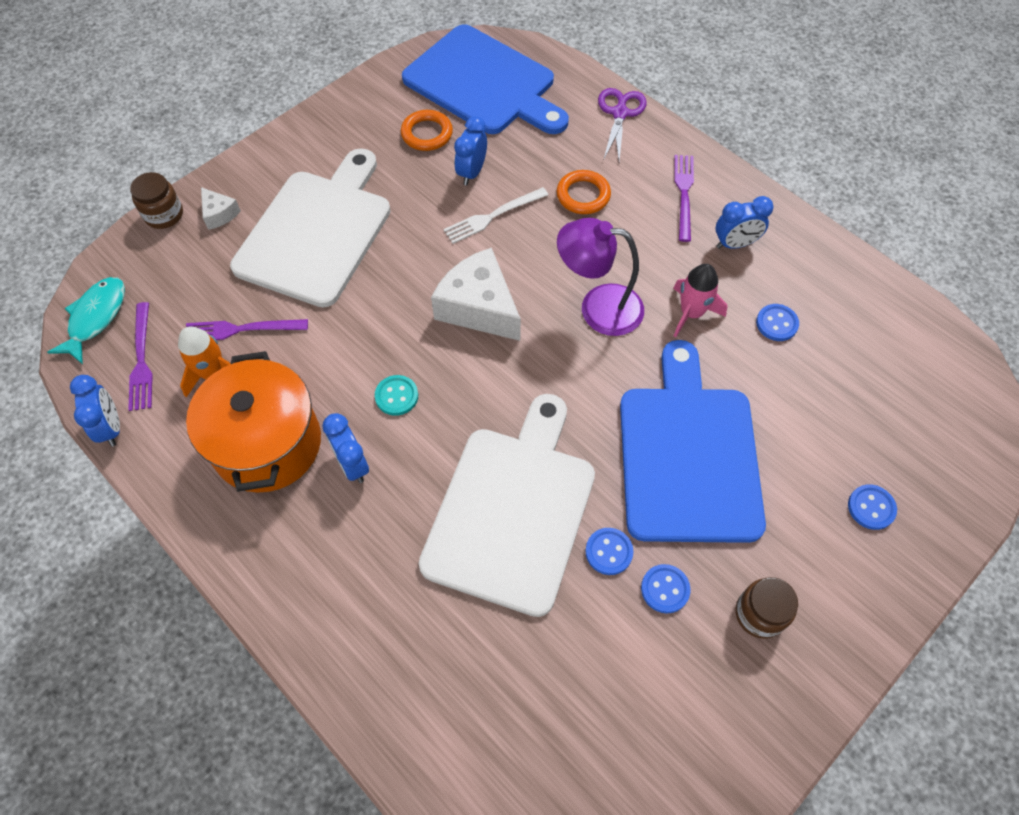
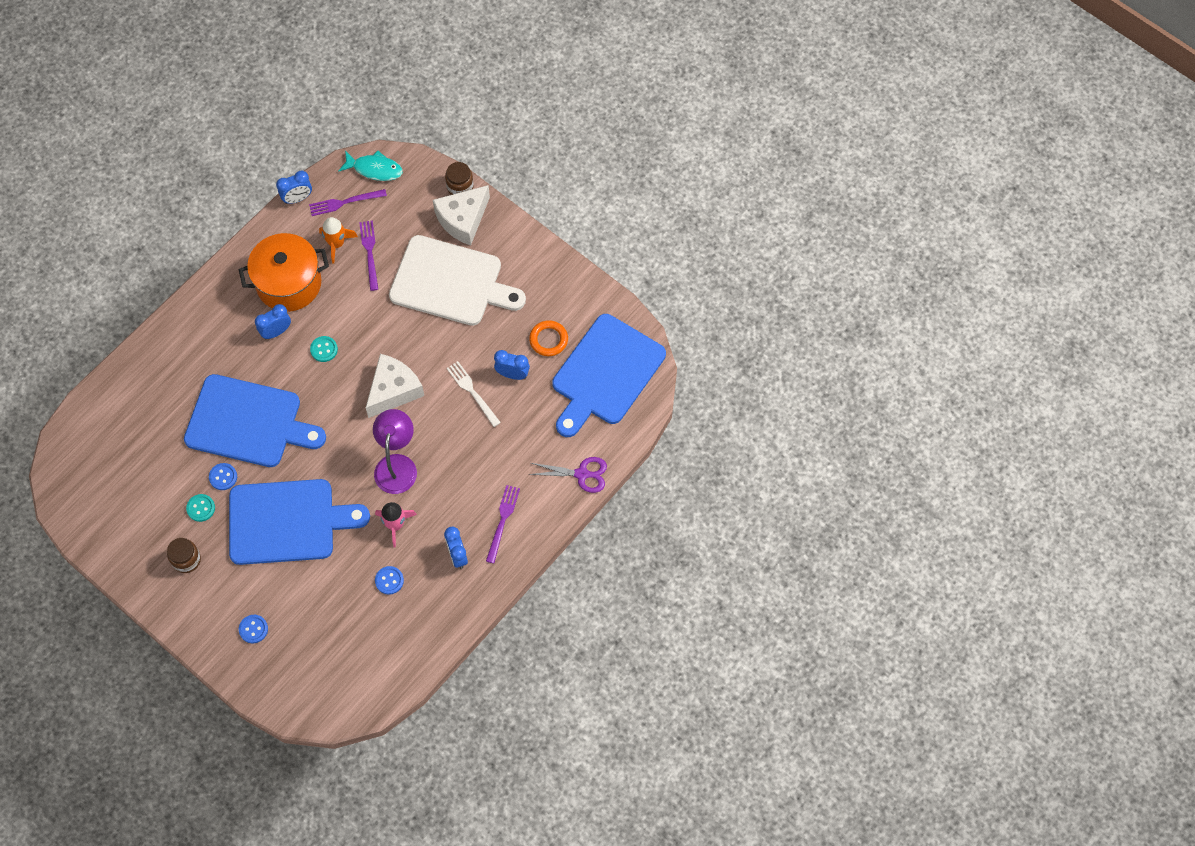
camera: 85 degrees right, 5 degrees up
(219, 214) = (463, 219): white cheese -> white cheese, size x2.08
(512, 510) = (248, 422): white cutting board -> blue cutting board
(583, 195) = (496, 451): orange ring -> none
(665, 589) = (201, 508): blue button -> turquoise button
(684, 194) = (503, 521): purple fork -> purple fork turned 75 degrees counterclockwise

